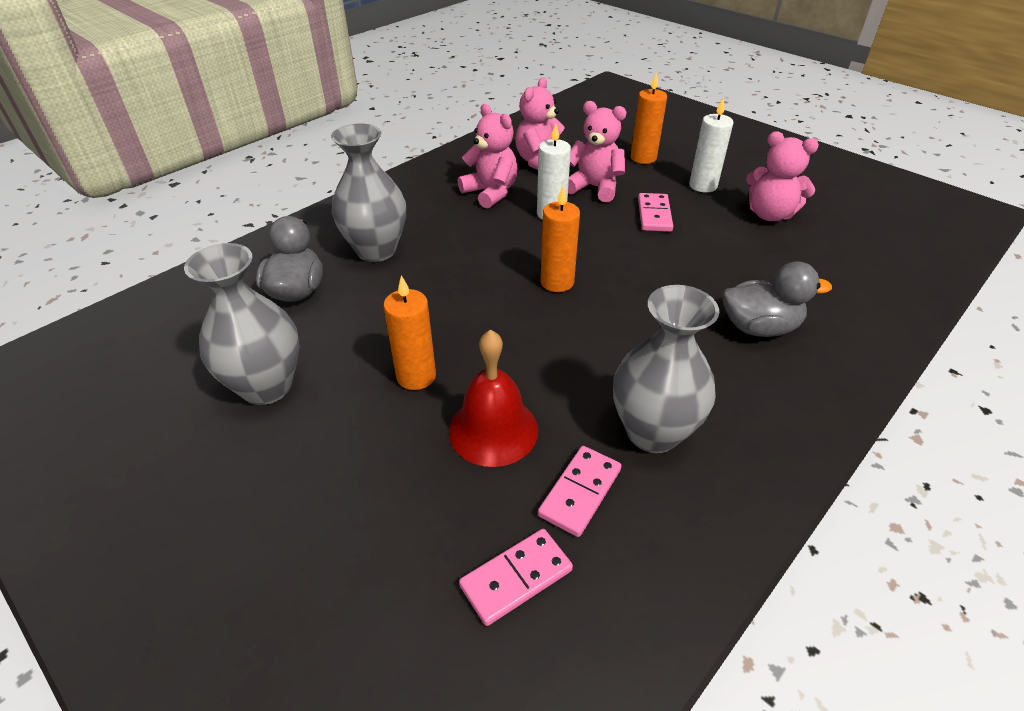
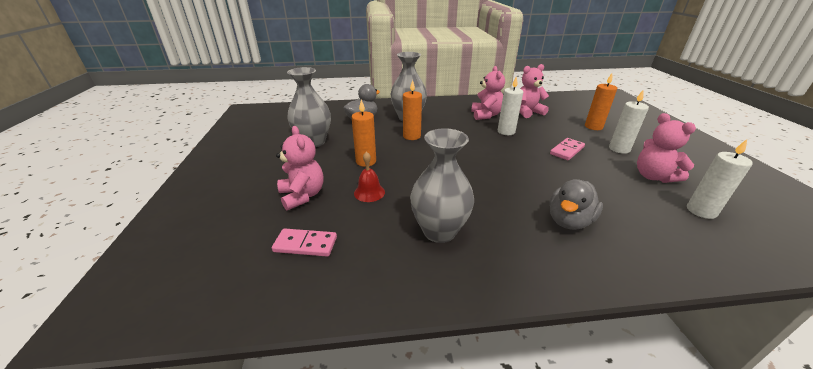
camera: 40 degrees right, 10 degrees down
(493, 430) = (369, 192): red bell -> red bell, size x0.64
(557, 282) = (472, 156): orange candle -> orange candle (412, 136)
(580, 492) = (372, 233): pink domino -> none
(594, 187) = (545, 129): pink teddy bear -> pink teddy bear (302, 196)
(759, 327) = (569, 221): grey duck -> grey duck turned 90 degrees clockwise
(845, 243) = (701, 211): none -> white candle

